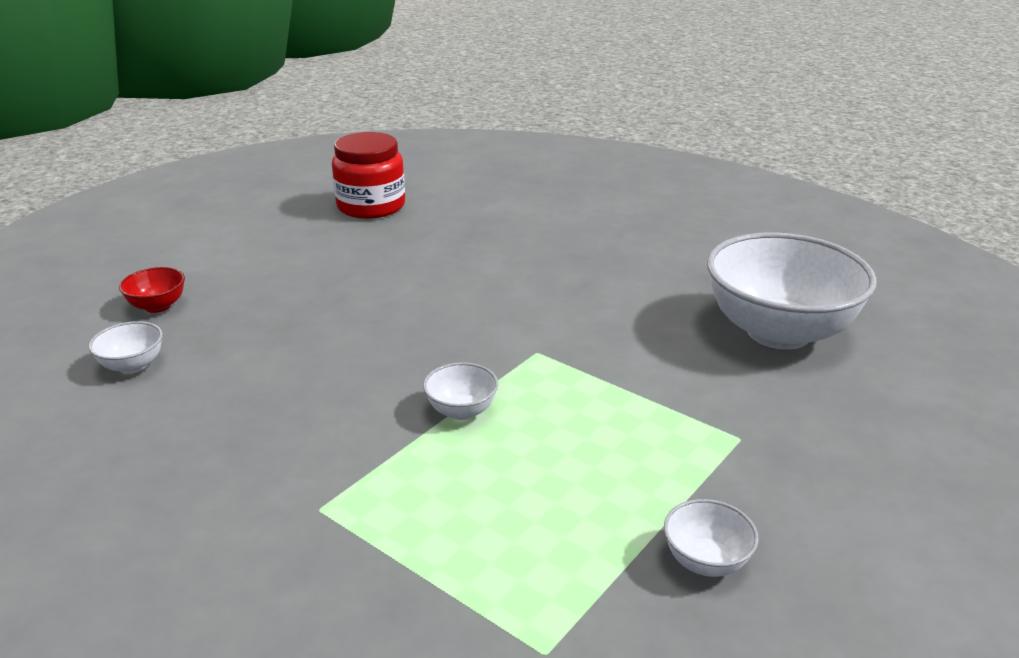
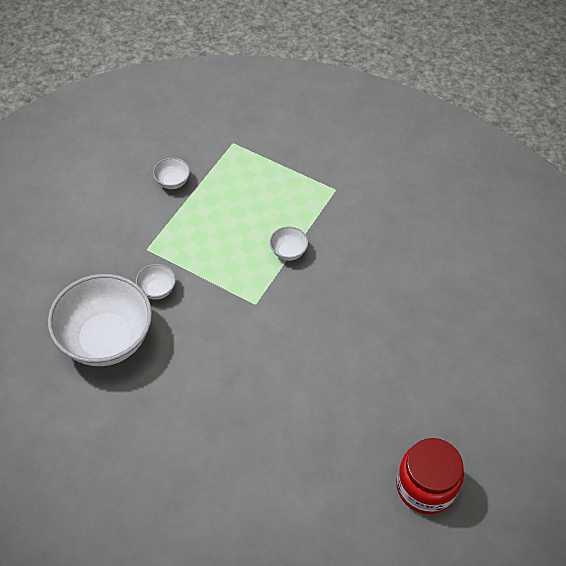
camera: 170 degrees right, 25 degrees up
(132, 366) = (478, 266): white bowl -> white bowl (157, 290)
(158, 306) = (504, 321): red bowl -> none

